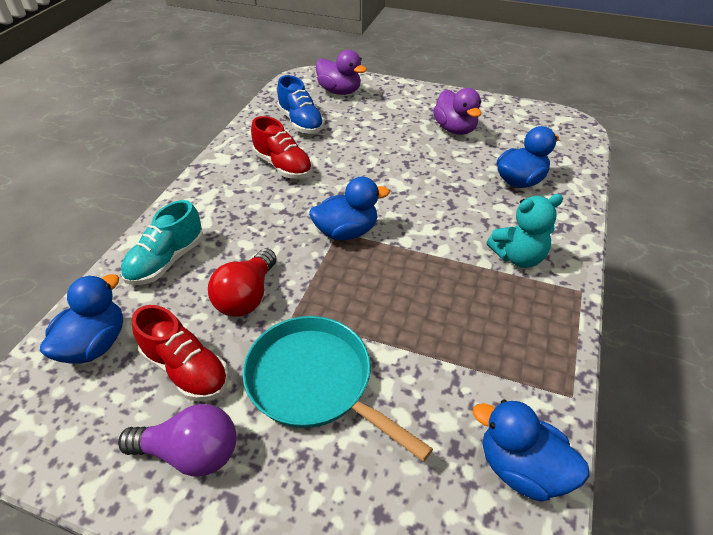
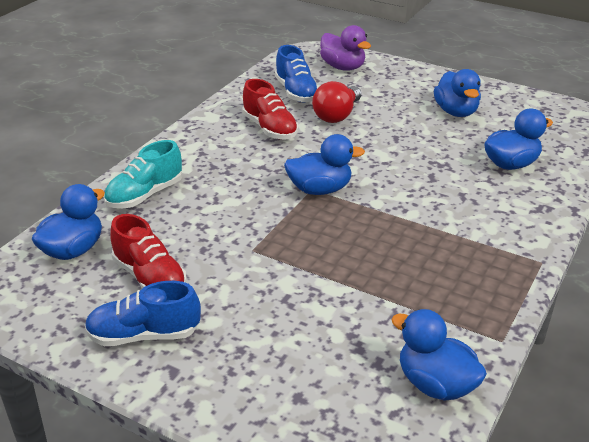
camera: 10 degrees right, 10 degrees down
(190, 452) = (144, 335): purple light bulb -> blue shoe
(247, 296) = (214, 230): red light bulb -> red light bulb (337, 115)
(315, 382) = (263, 300): turquoise pan -> none
(455, 129) = (456, 112): purple duck -> blue duck
(518, 257) = (486, 228): turquoise teddy bear -> none

